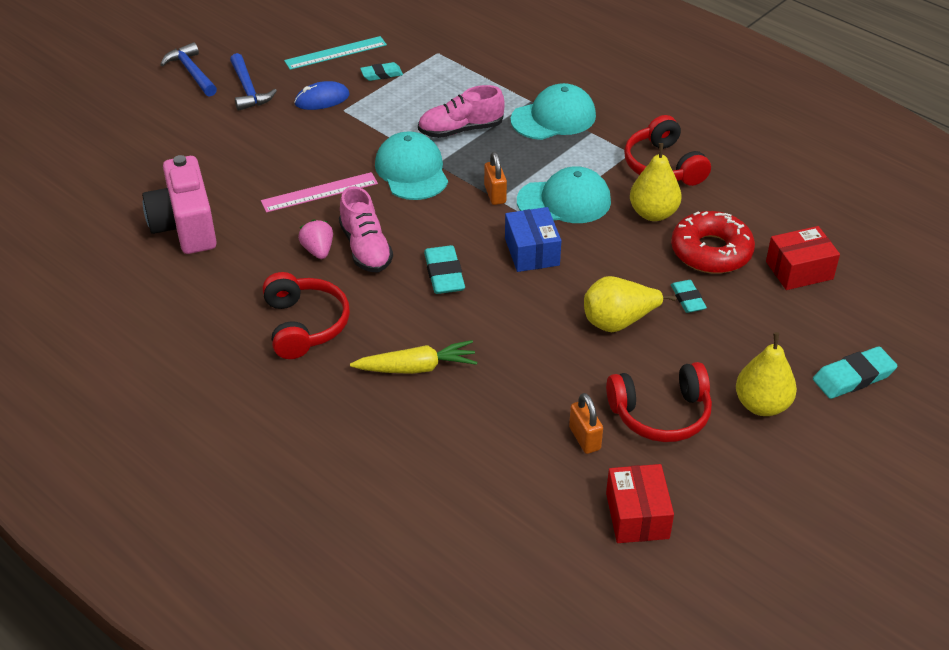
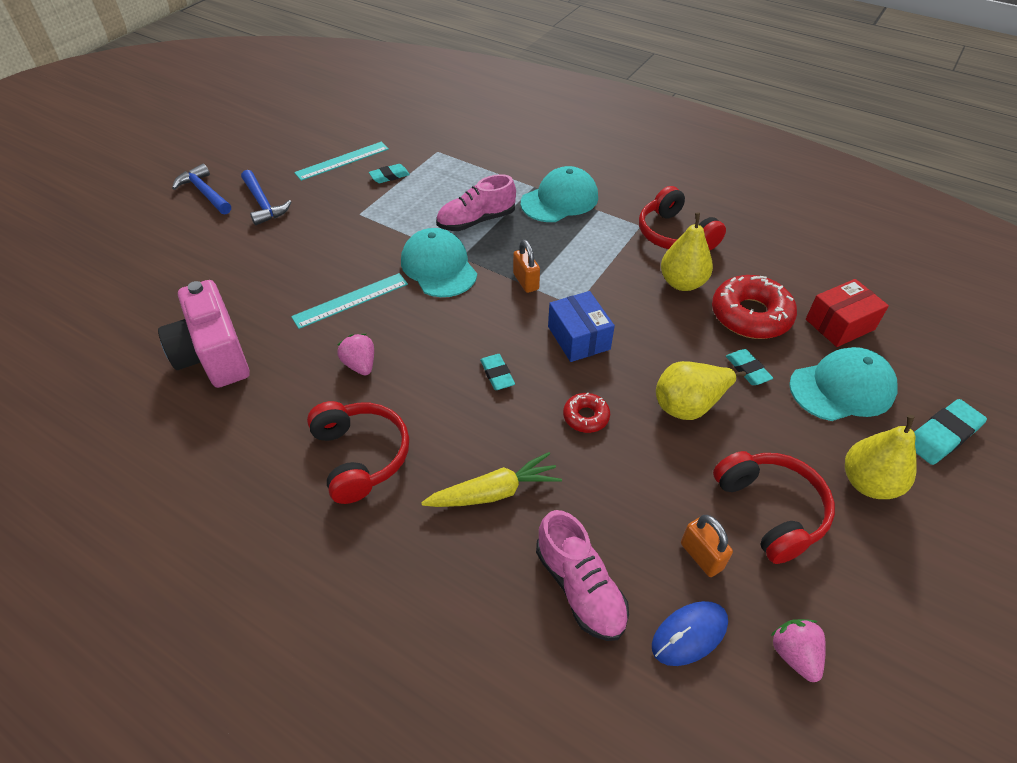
camera: 10 degrees left, 5 degrees up
(319, 192) = (351, 300): pink ruler -> turquoise ruler
(322, 99) = (337, 206): blue mouse -> blue mouse (689, 634)
(365, 248) = (409, 356): pink shoe -> pink shoe (579, 587)
(444, 274) = (497, 374): turquoise eraser -> turquoise eraser, size x0.65
(517, 319) = (586, 417): none -> red donut
(564, 201) = (594, 280): turquoise cap -> turquoise cap (842, 388)
(637, 515) = (794, 654): red box -> pink strawberry
(661, 414) = (770, 510): red headphones -> red headphones turned 90 degrees counterclockwise

